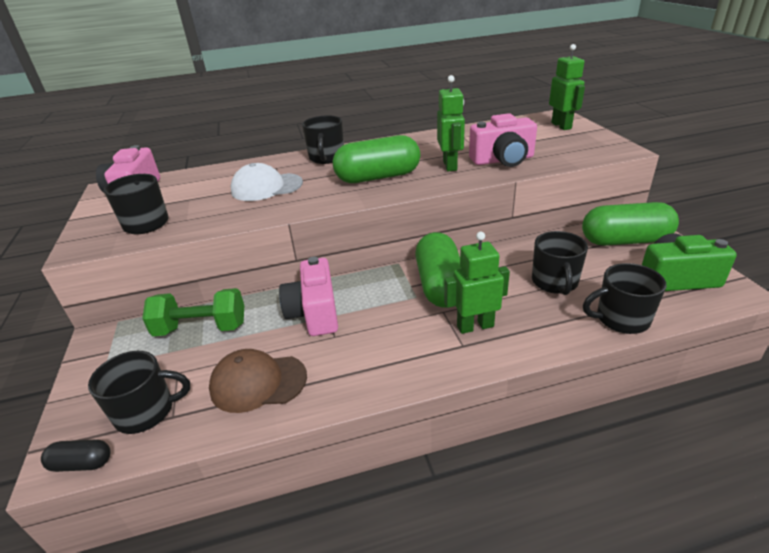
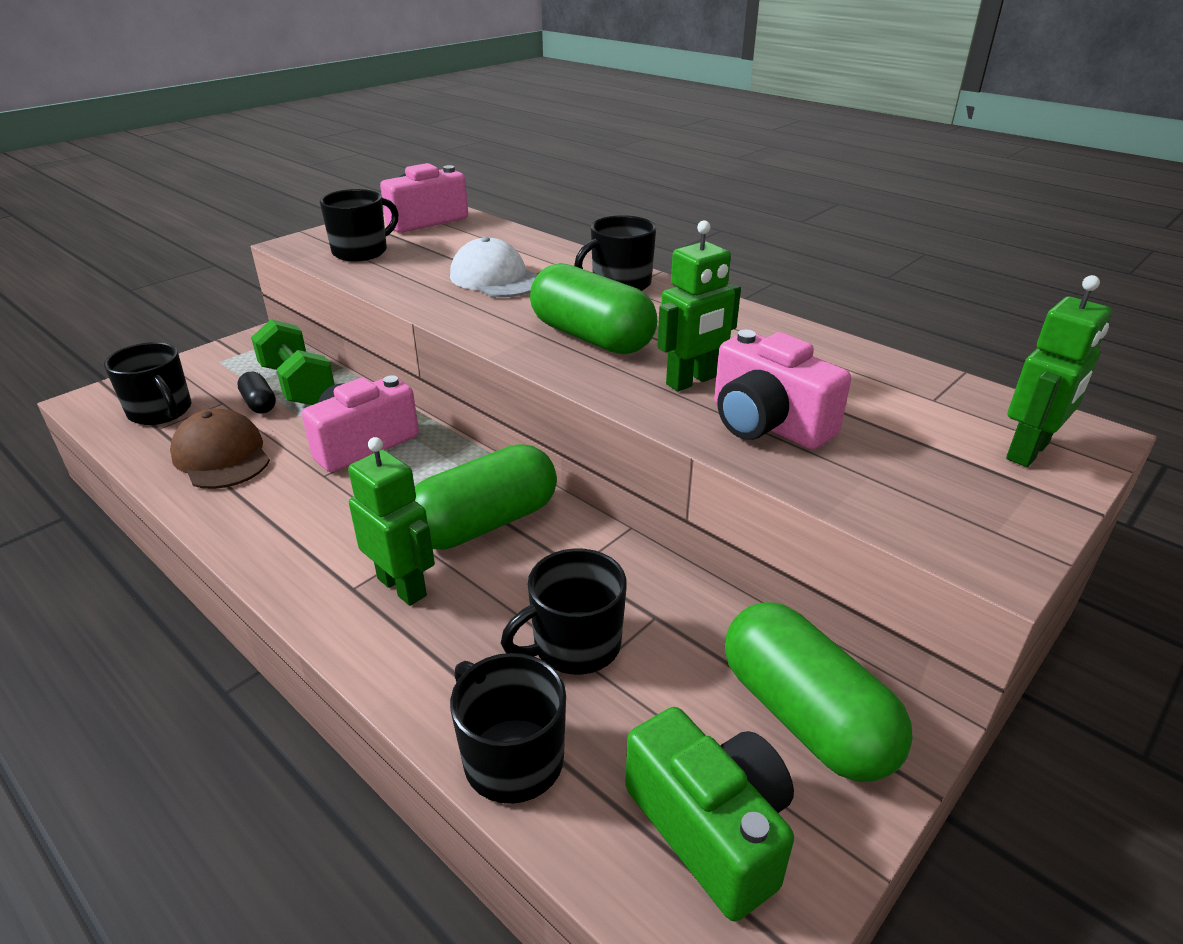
camera: 55 degrees right, 0 degrees up
(82, 463) = (89, 411): black capsule -> black capsule (259, 404)

